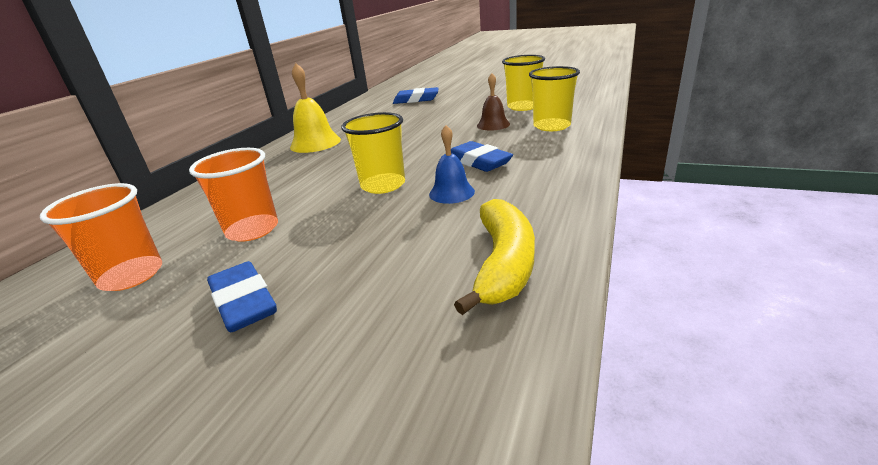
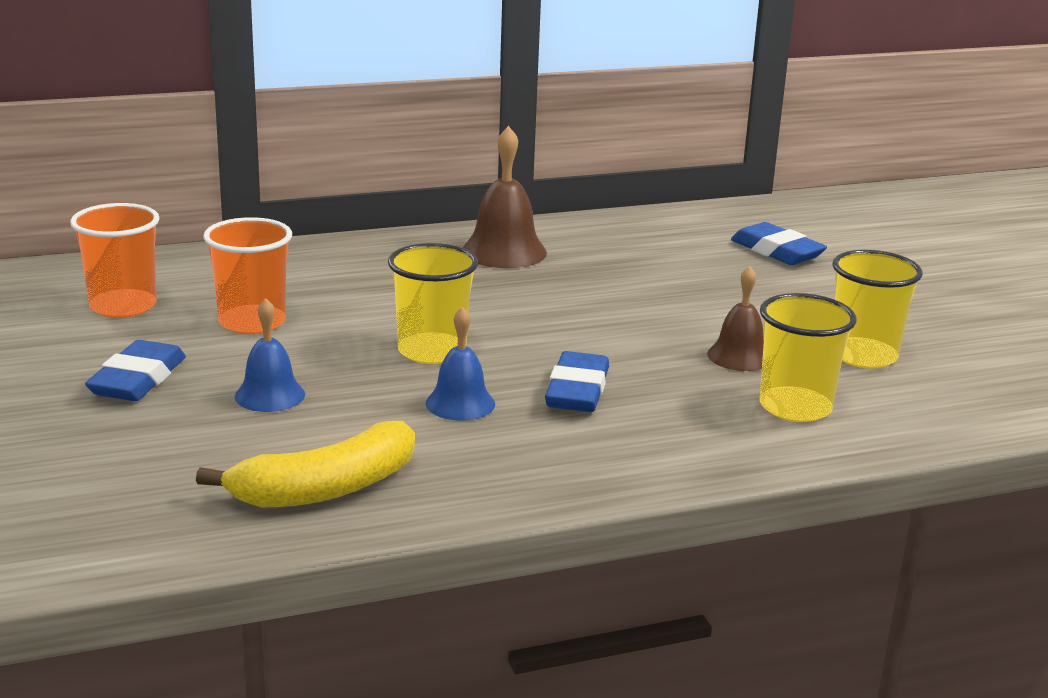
camera: 45 degrees right, 5 degrees down
(315, 143) = (504, 251): yellow bell -> brown bell
(353, 250) = (270, 395): none -> blue bell

